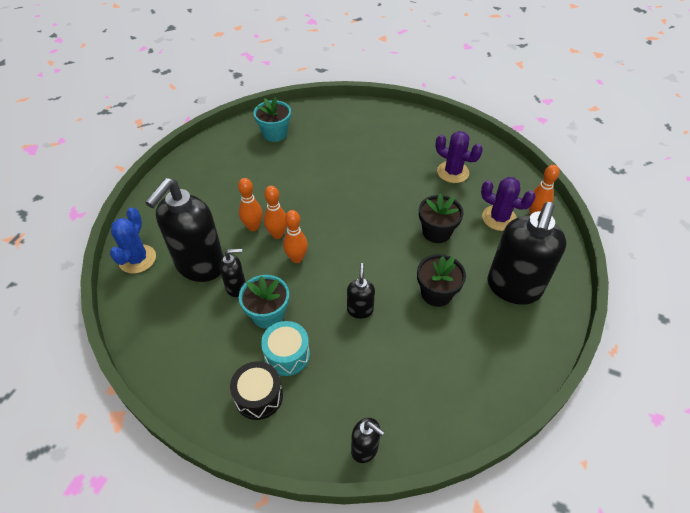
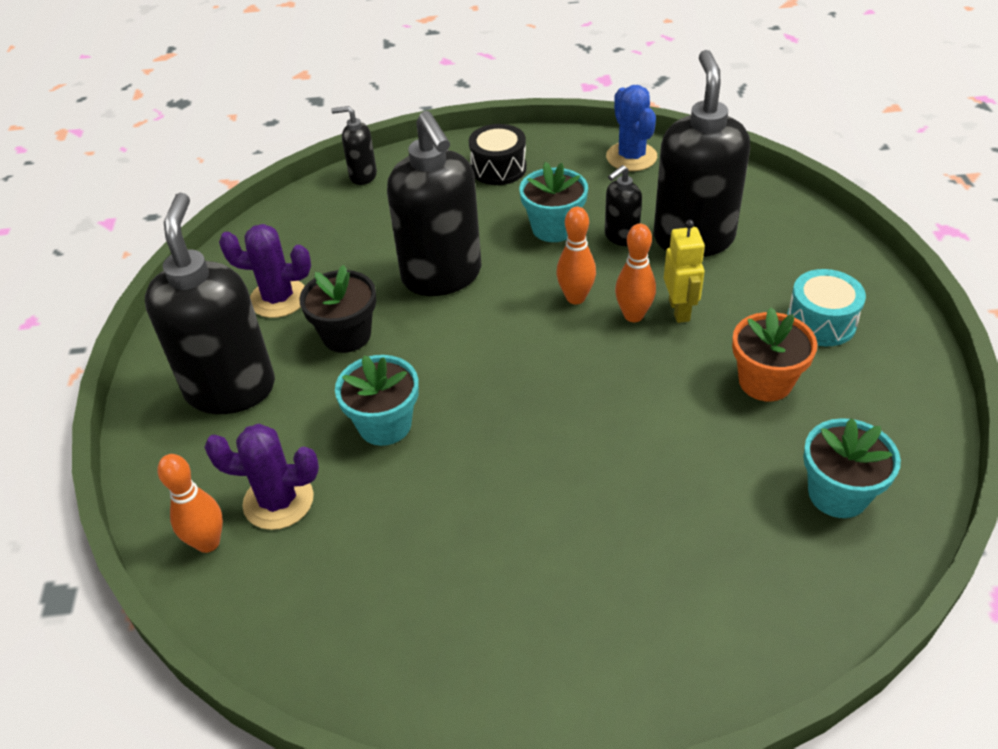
camera: 155 degrees right, 5 degrees down
(137, 259) = (780, 213): blue cactus -> blue cactus (631, 157)
(253, 227) = (679, 310): orange bowling pin -> yellow robot
(254, 179) = (765, 382): none -> orange flower pot
(287, 355) = (498, 206): turquoise drum -> turquoise drum (821, 322)
(360, 310) = (442, 276): black soap dispenser -> black soap dispenser, size x2.14
(436, 232) = (385, 425): black flower pot -> turquoise flower pot
(453, 172) = (405, 571): purple cactus -> purple cactus (278, 298)

